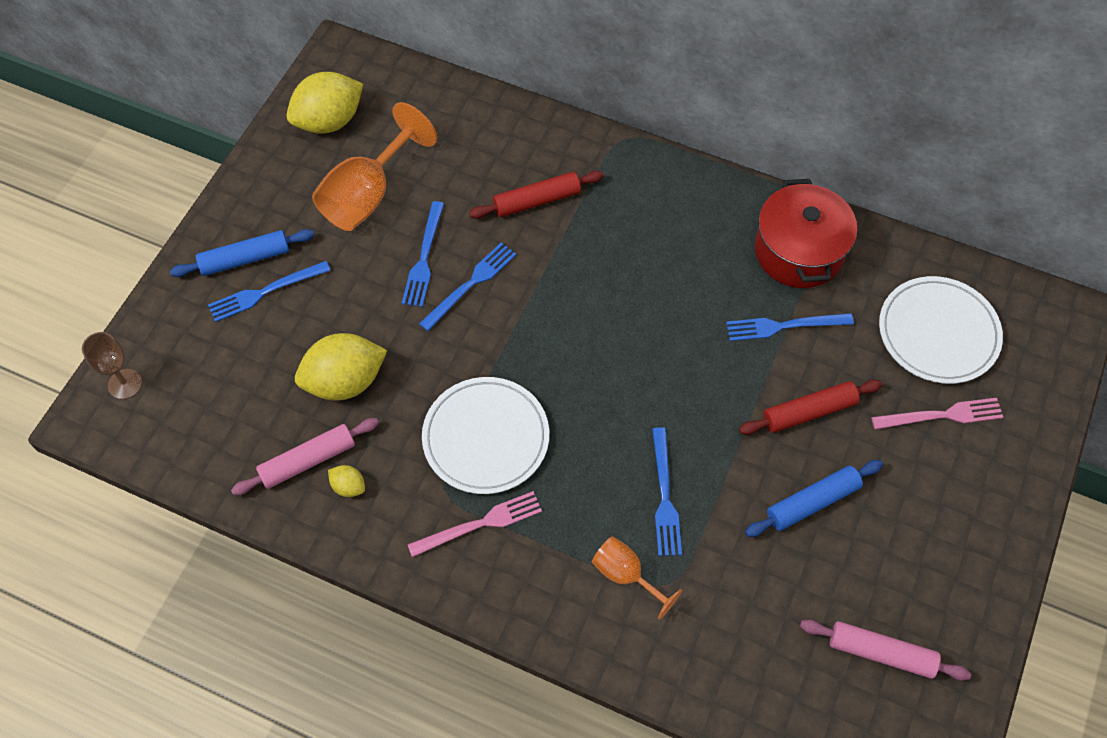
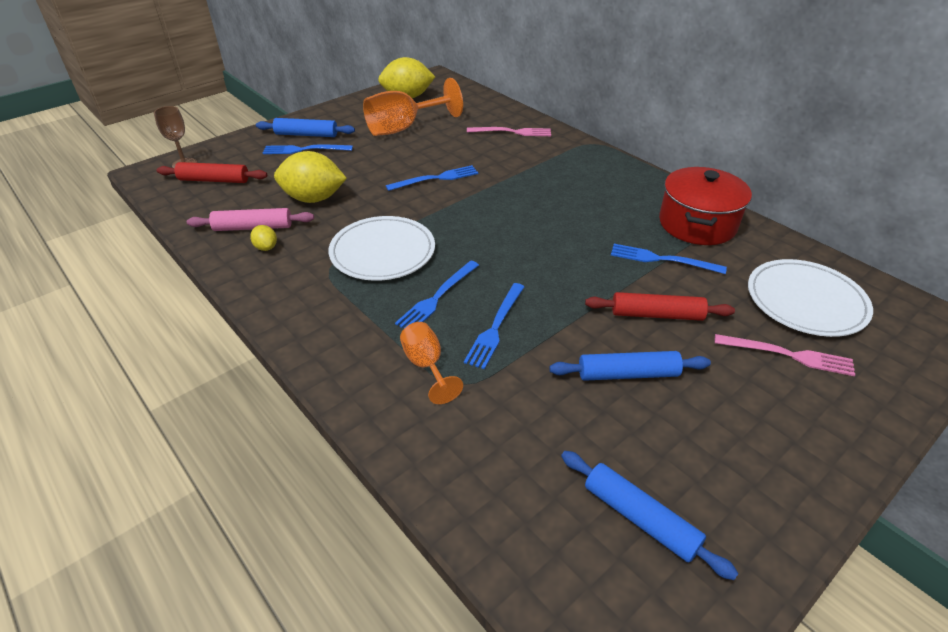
camera: 25 degrees right, 20 degrees down
(424, 257) = (415, 160): blue fork -> blue fork (437, 297)
(479, 524) = (337, 296): pink fork -> pink fork (512, 132)
(537, 200) = (511, 155): red rolling pin -> red rolling pin (214, 180)
(881, 653) = (640, 518): pink rolling pin -> blue rolling pin

